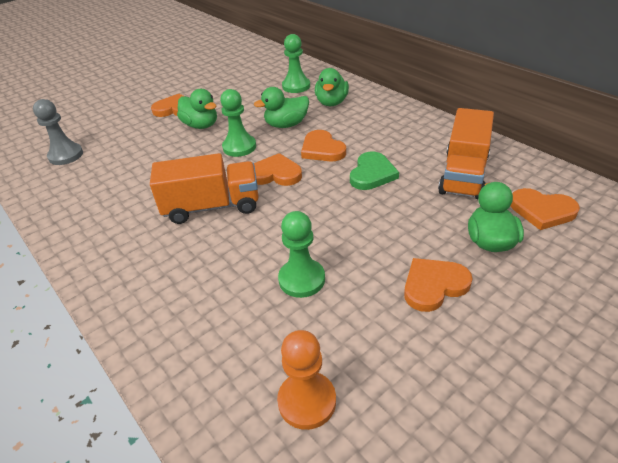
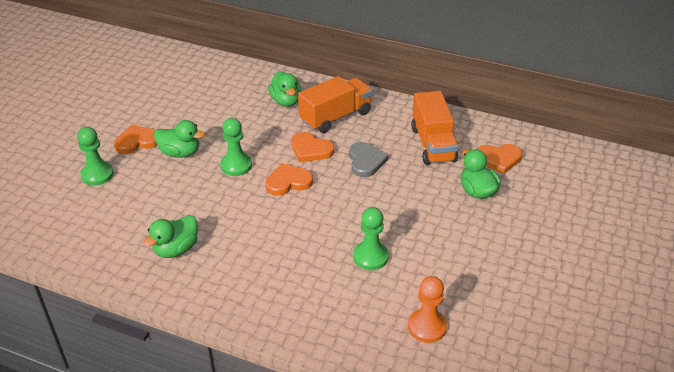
camera: 30 degrees left, 0 degrees up
(66, 155) = (68, 217): grey pawn -> none
(212, 206) = (257, 224): orange truck -> orange truck (335, 117)
(286, 125) = (261, 133): green duck -> green duck (176, 249)
(296, 86) = (239, 90): green pawn -> green pawn (97, 174)
(372, 174) = (366, 161): green heart -> grey heart
(434, 285) = (459, 232): orange heart -> none

